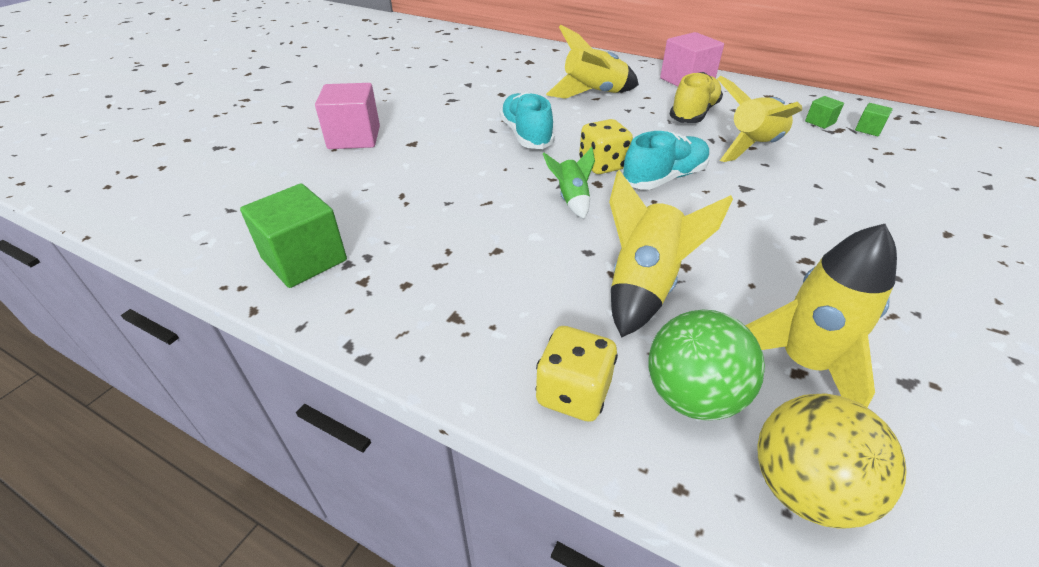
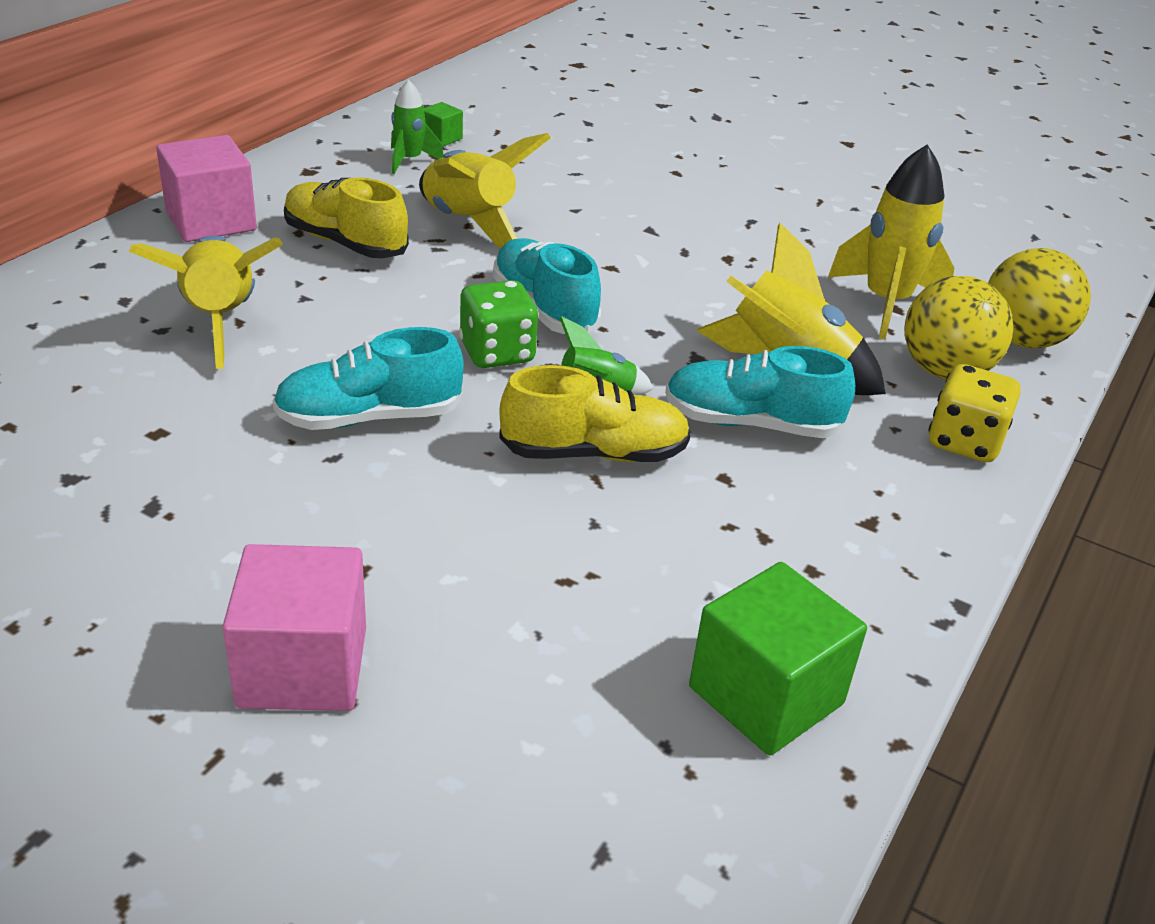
camera: 90 degrees left, 5 degrees down
(511, 200) = (594, 453): none -> yellow shoe
(561, 264) = (751, 423): none -> turquoise shoe
(602, 165) = (497, 353): yellow dice -> green dice
(692, 396) = (945, 371): green ball -> yellow ball
(820, 122) = (409, 161): green cube -> green rocket

